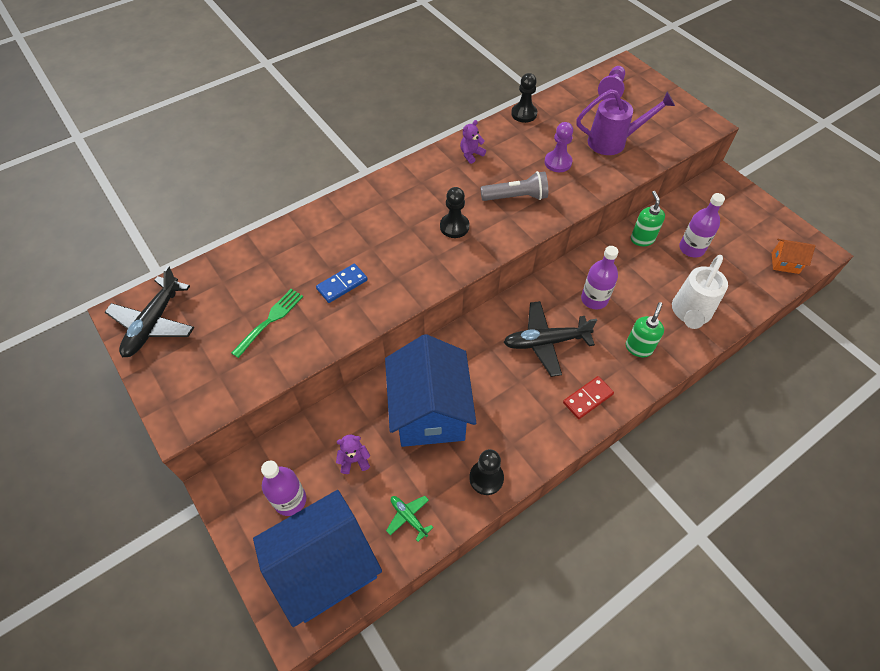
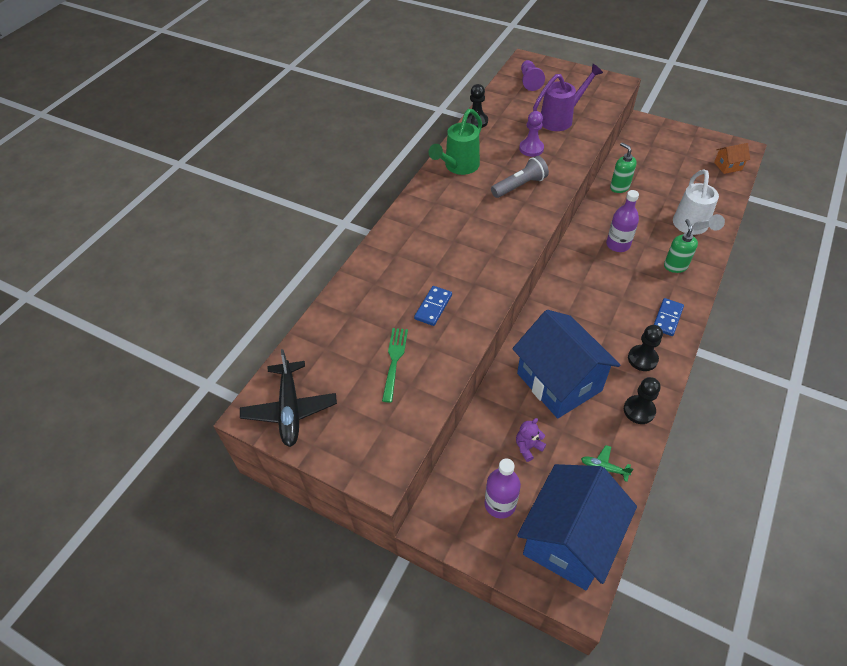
camera: 25 degrees left, 5 degrees down
(454, 227) = (489, 226): black pawn -> black pawn (642, 359)
(471, 154) = (458, 167): purple teddy bear -> green watering can
(545, 342) = (606, 291): black plane -> none
(587, 398) = (667, 318): red domino -> blue domino
(691, 248) = (658, 180): purple bottle -> none

